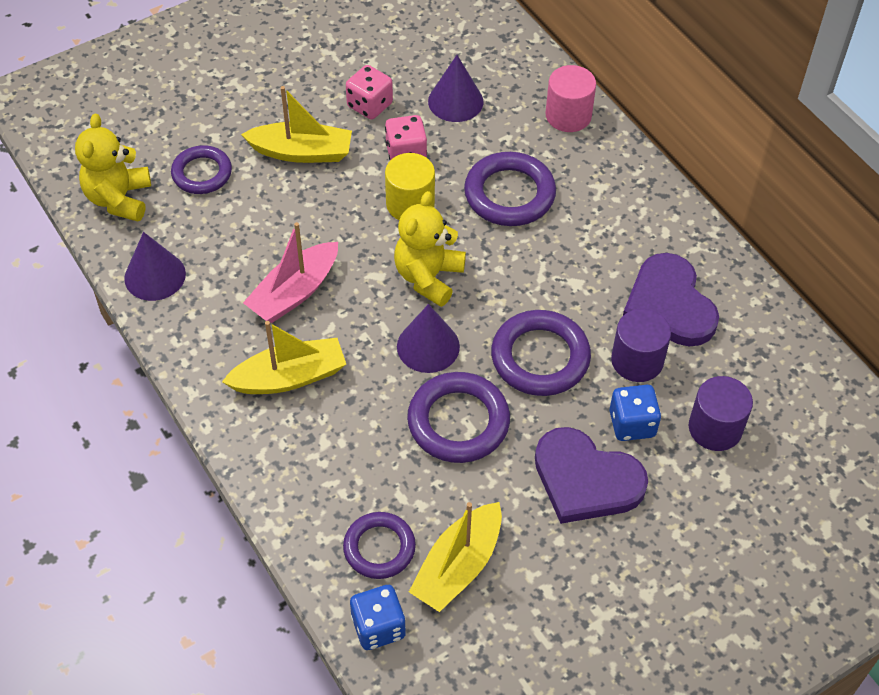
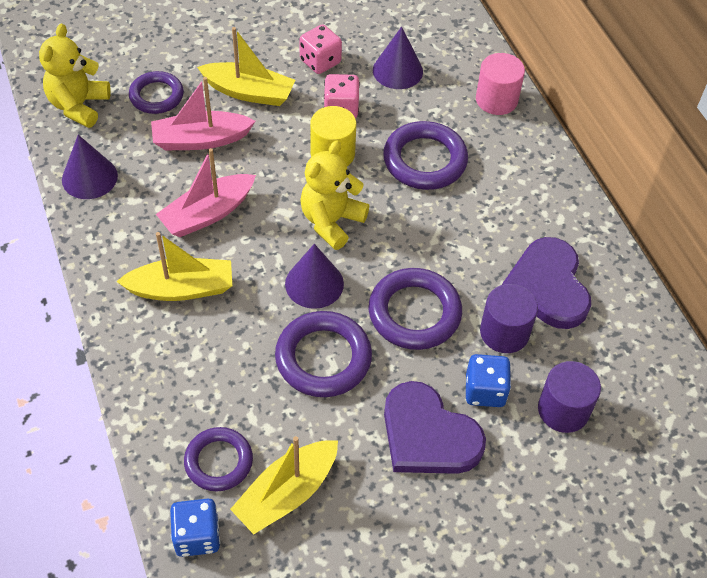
camera: 10 degrees right, 0 degrees up
(264, 213) = (201, 140): none -> pink boat

